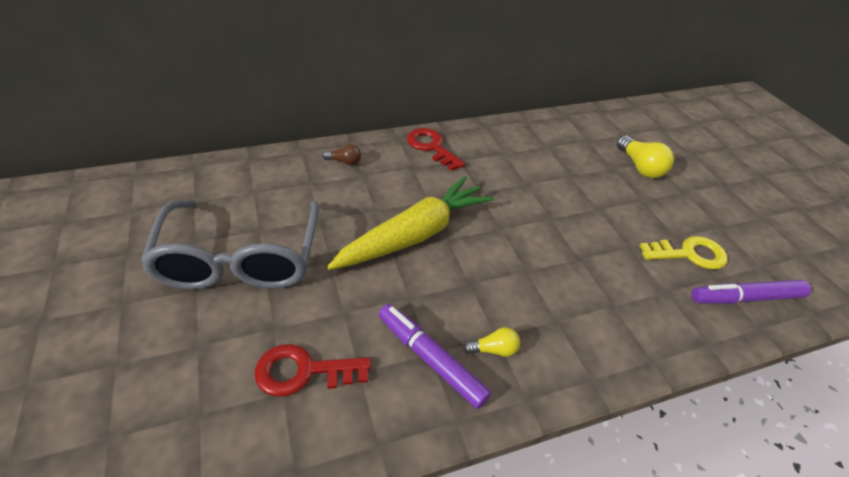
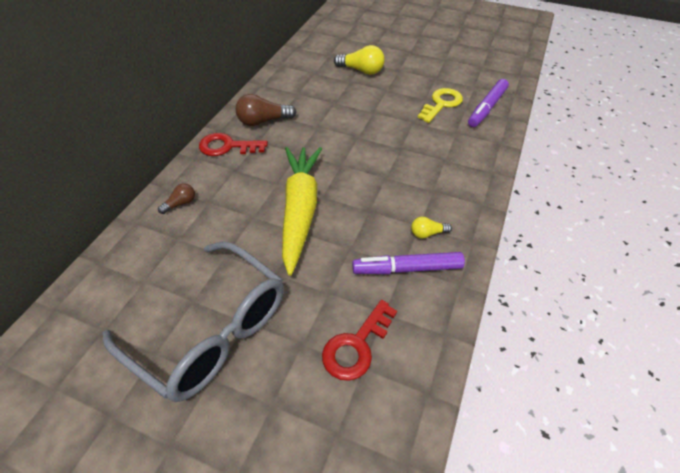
camera: 45 degrees left, 5 degrees up
(486, 148) = (263, 121): none -> brown light bulb
(493, 349) = (427, 233): yellow light bulb -> yellow light bulb turned 135 degrees counterclockwise

